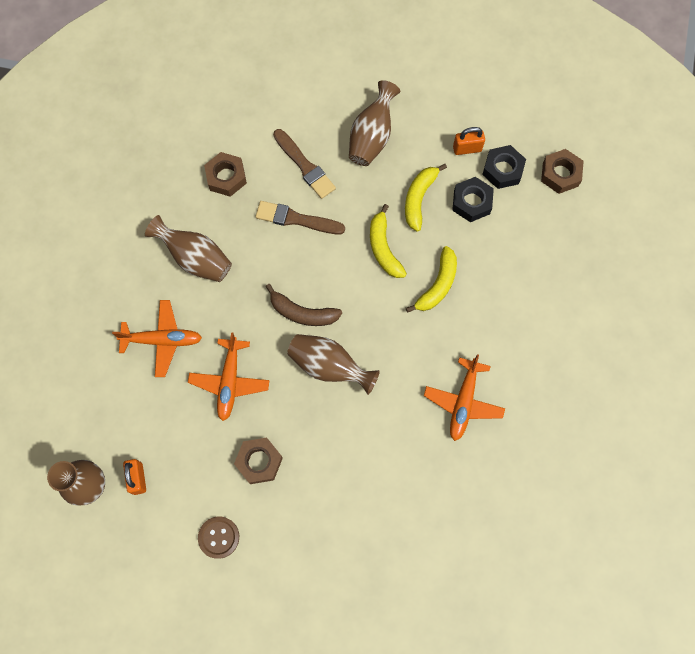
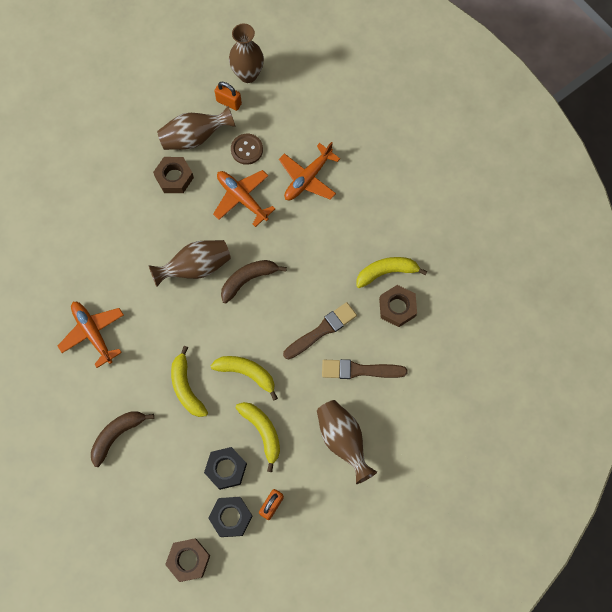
camera: 130 degrees right, 0 degrees up
(195, 258) = (349, 240): brown vase -> brown vase (195, 137)
(201, 208) = (386, 272): none -> yellow banana
(219, 537) = (151, 121): brown button -> brown button (247, 149)
(524, 306) = (117, 435): none -> brown banana

